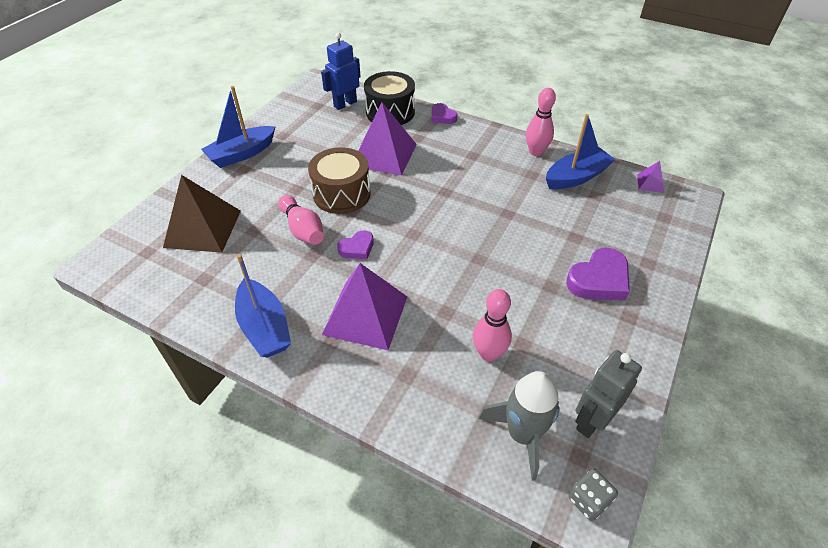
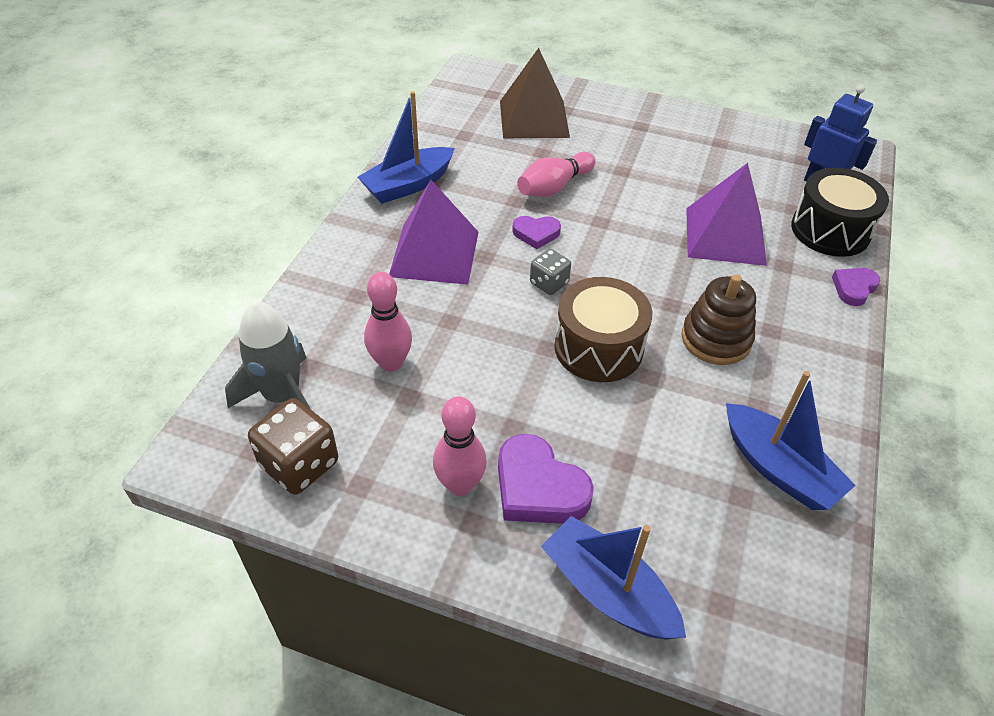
camera: 80 degrees right, 0 degrees up
(241, 154) = (667, 119): blue boat -> blue boat (608, 591)
(342, 194) = (627, 208): brown drum -> brown drum (598, 347)
(357, 248) = (536, 234): purple heart -> purple heart turned 45 degrees counterclockwise
(478, 179) = (716, 339): none -> brown stacking toy
(536, 152) = (822, 411): pink bowling pin -> pink bowling pin (460, 485)
(588, 500) = (200, 455): grey dice -> grey dice (549, 283)
(591, 420) = (299, 464): grey robot -> brown dice
(650, 183) = (814, 591): purple pyramid -> none

